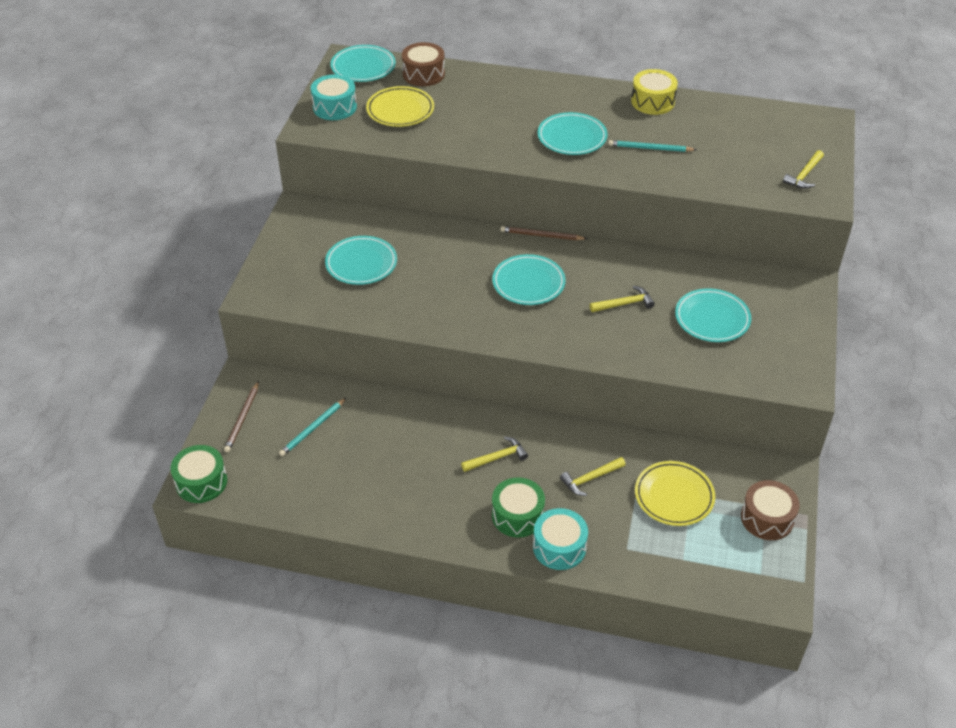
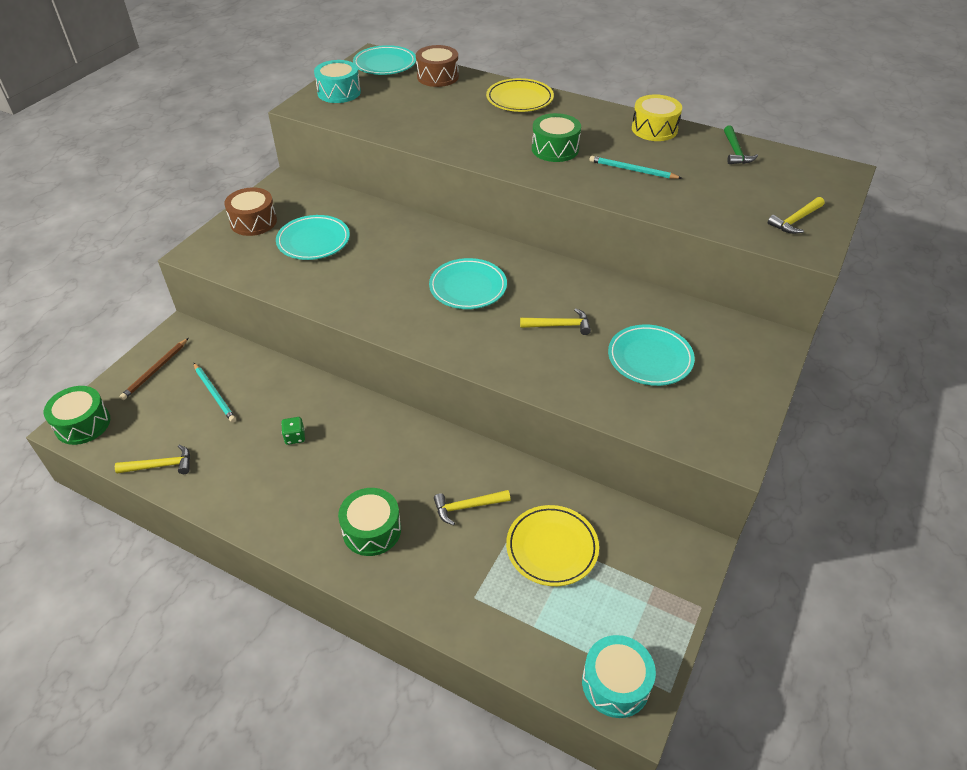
camera: 15 degrees right, 0 degrees up
(313, 428) = (214, 394): turquoise pencil -> turquoise pencil turned 90 degrees counterclockwise
(400, 110) = (398, 103): yellow plate -> yellow plate (519, 99)
(409, 452) = (295, 437): none -> green dice
(497, 458) = (379, 462): yellow hammer -> yellow hammer (160, 465)
(542, 235) = (503, 245): brown pencil -> none
(559, 547) = (400, 577): turquoise drum -> turquoise drum (615, 683)
(572, 137) = (555, 149): turquoise plate -> green drum
(732, 114) = (735, 151): none -> green hammer
(767, 518) = (651, 599): brown drum -> brown drum (253, 222)

